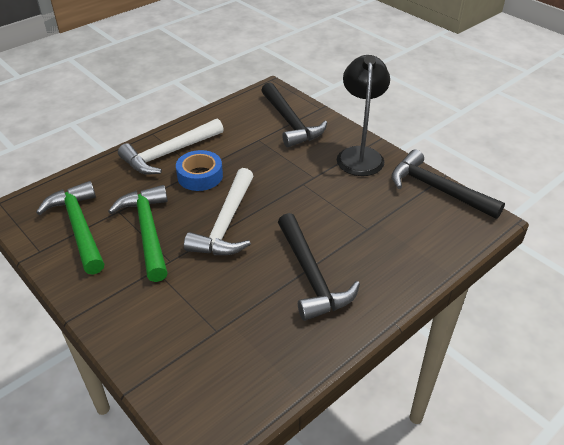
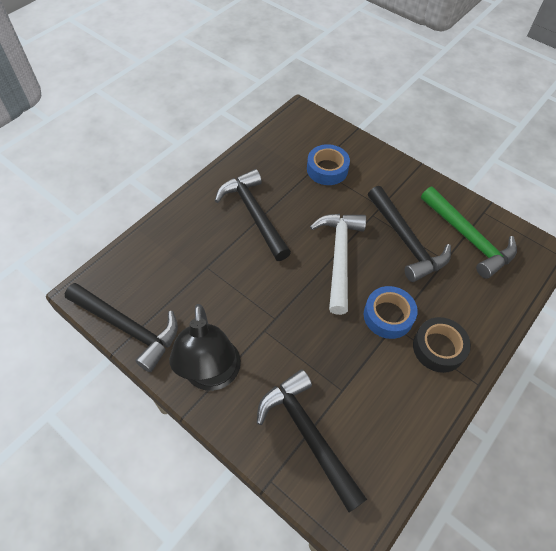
camera: 170 degrees right, 15 degrees up
(148, 231) = (406, 241): green hammer -> black hammer
(169, 154) = (438, 348): white hammer -> black tape
(202, 325) = (327, 169): none -> blue tape

